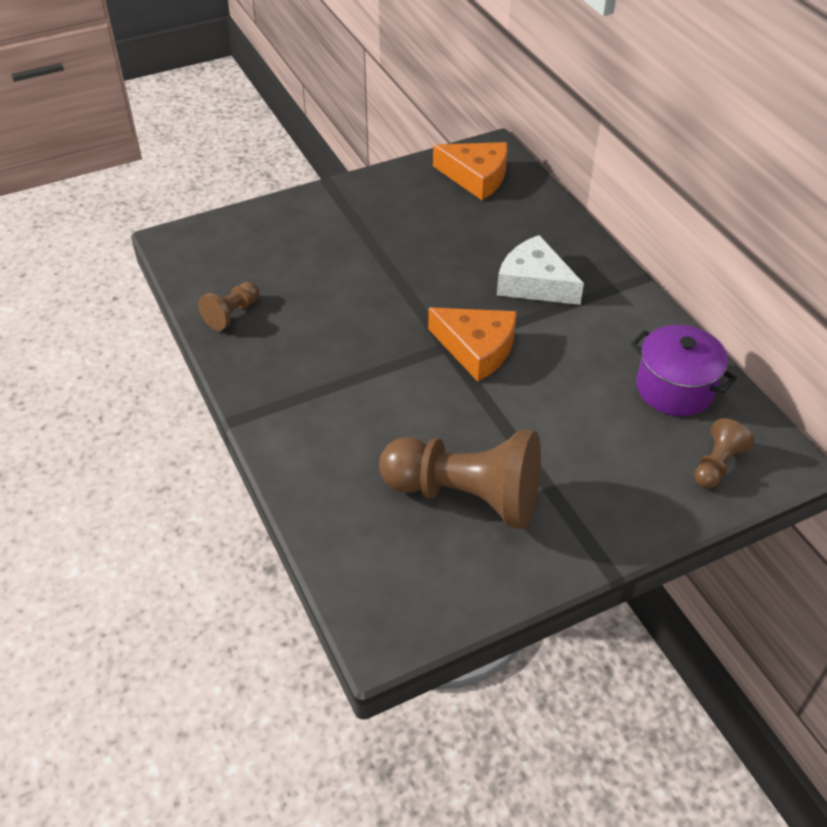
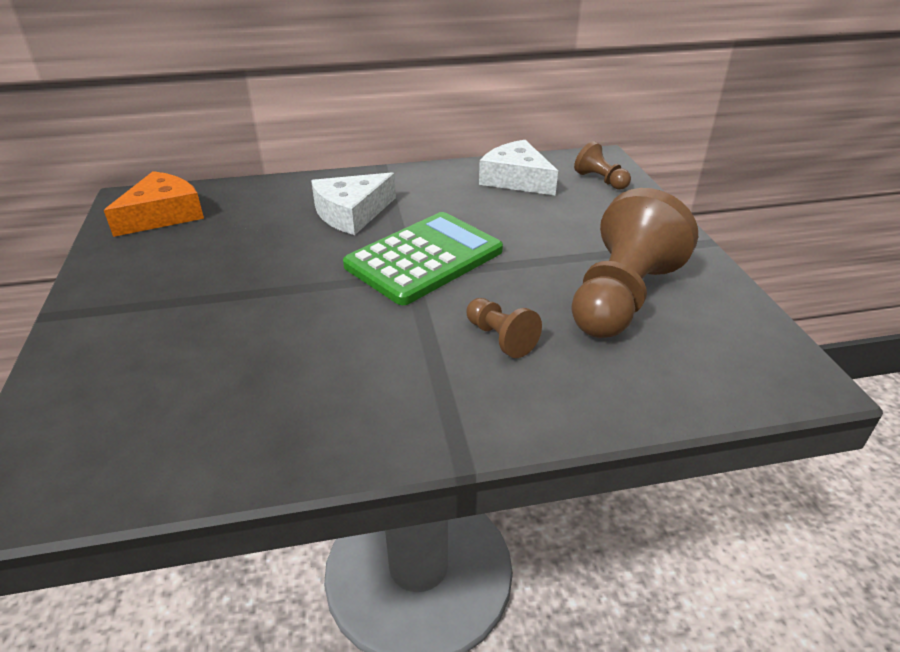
camera: 75 degrees left, 10 degrees down
(232, 314) = (247, 443): brown pawn -> brown pawn (500, 338)
(476, 348) = (424, 258): orange cheese -> green calculator
(674, 388) = (516, 179): purple pot -> white cheese

